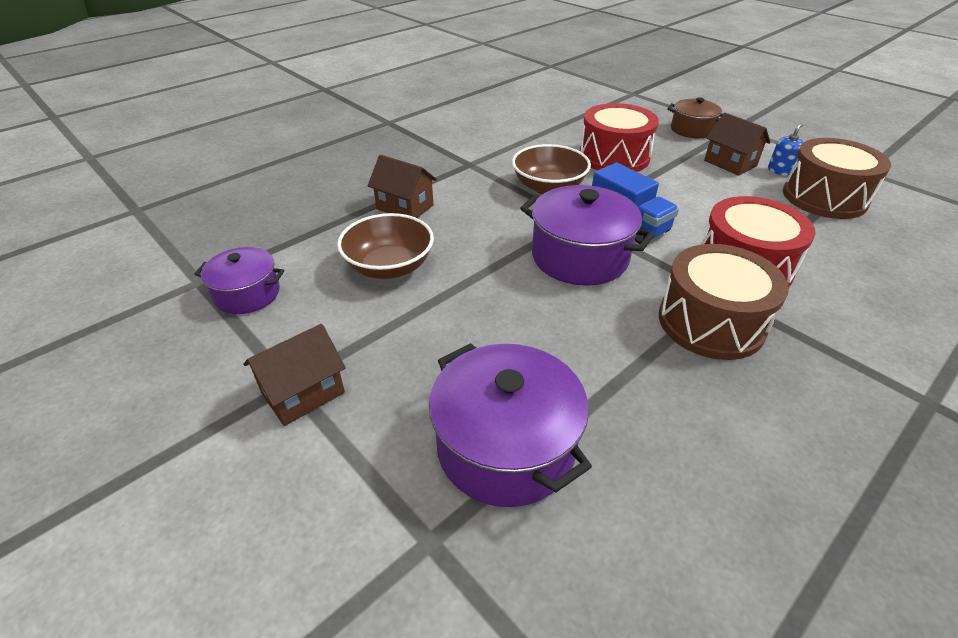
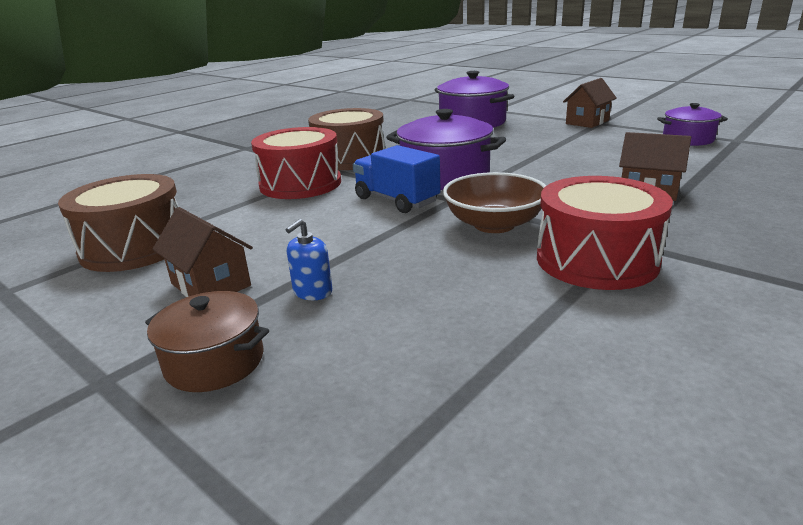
camera: 175 degrees right, 15 degrees down
(389, 267) = (604, 158): brown bowl -> none
(614, 157) = (401, 277): red drum -> red drum (596, 260)
(780, 171) = (143, 279): blue soap dispenser -> blue soap dispenser (312, 292)

